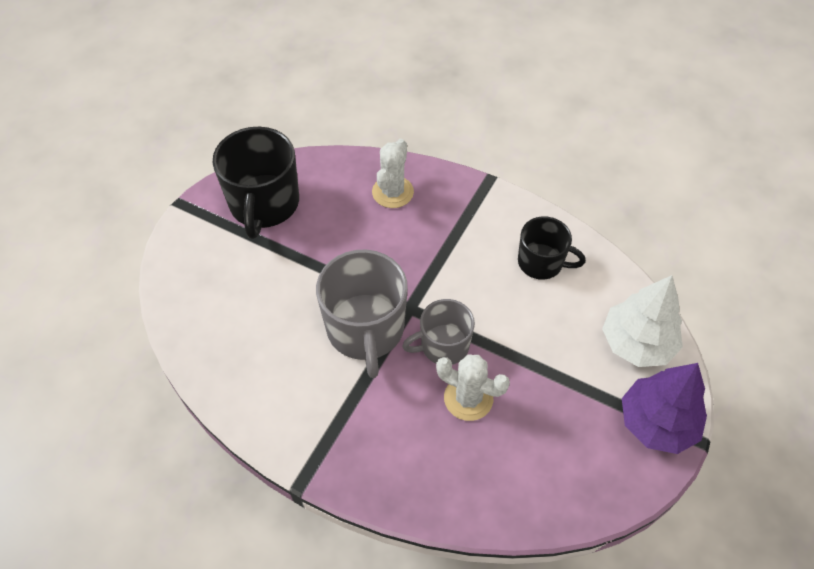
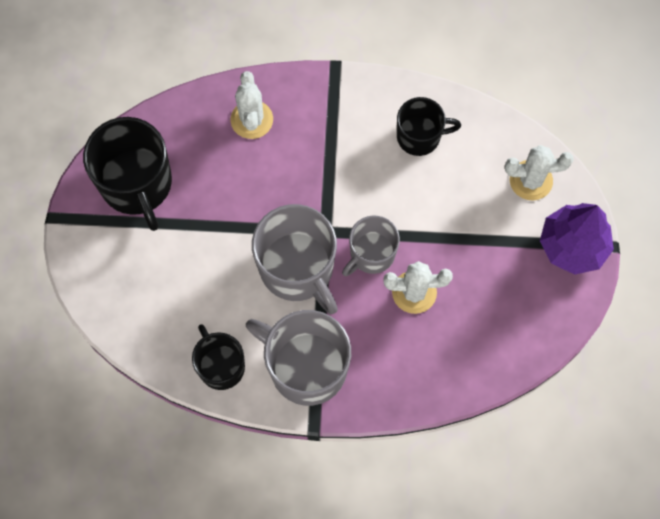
camera: 25 degrees left, 15 degrees up
(244, 386) = (221, 366): none -> black mug
(324, 423) = (306, 367): none -> grey mug
(637, 343) = (531, 180): white tree -> white cactus

